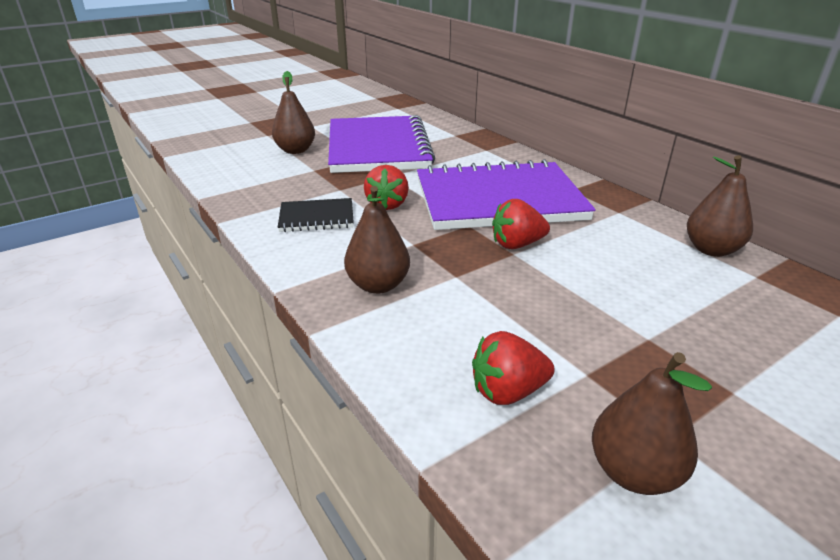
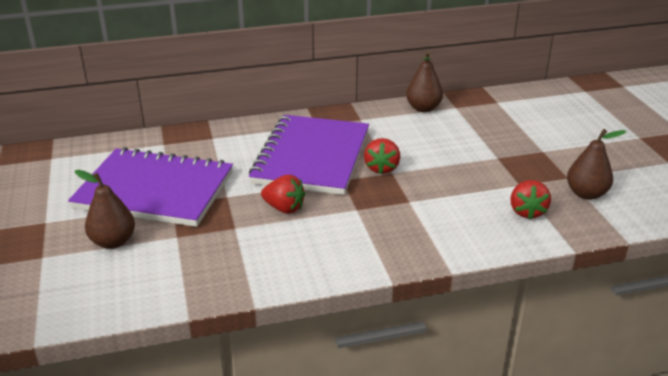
camera: 70 degrees left, 0 degrees up
(316, 217) = (283, 248): black notebook -> none
(378, 285) = (406, 235): brown pear -> none

